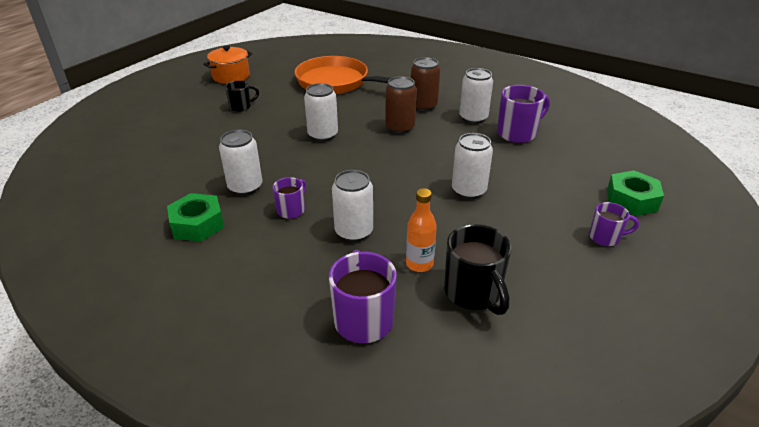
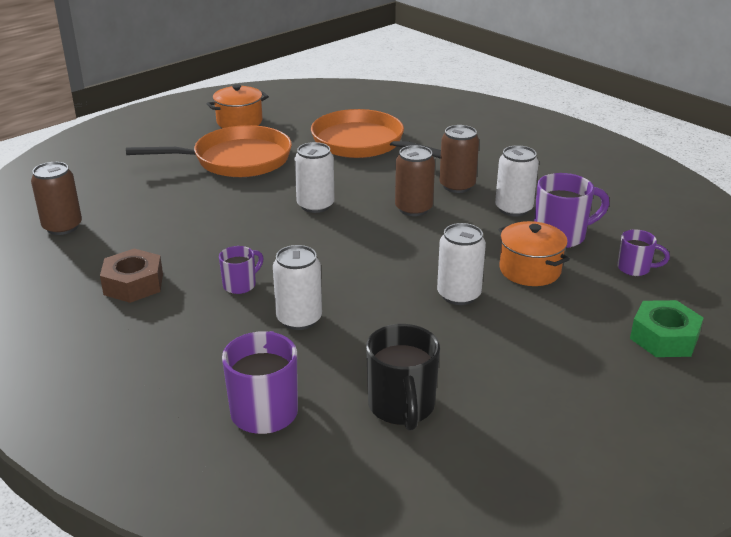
camera: 15 degrees right, 5 degrees down
(112, 183) = (62, 227): none -> brown can
(197, 224) = (133, 284): green nut -> brown nut
(241, 107) = (235, 160): black mug -> orange pan
(245, 187) = (201, 252): white can -> none
(419, 264) = (356, 366): orange bottle -> none
(510, 163) = (530, 270): none -> orange pot
(605, 237) = (601, 375): purple mug -> purple mug (635, 269)

